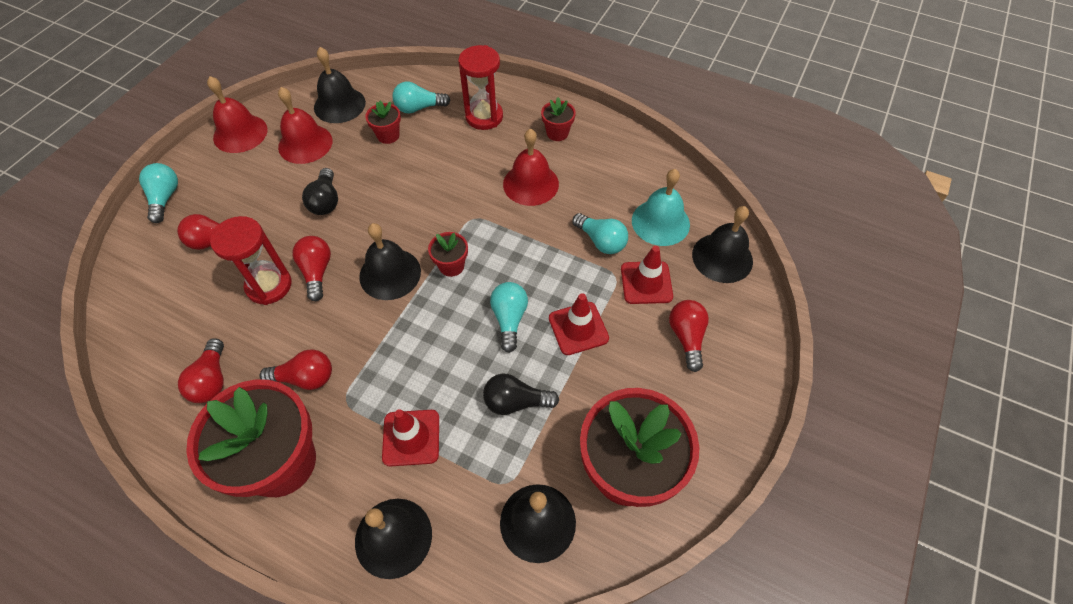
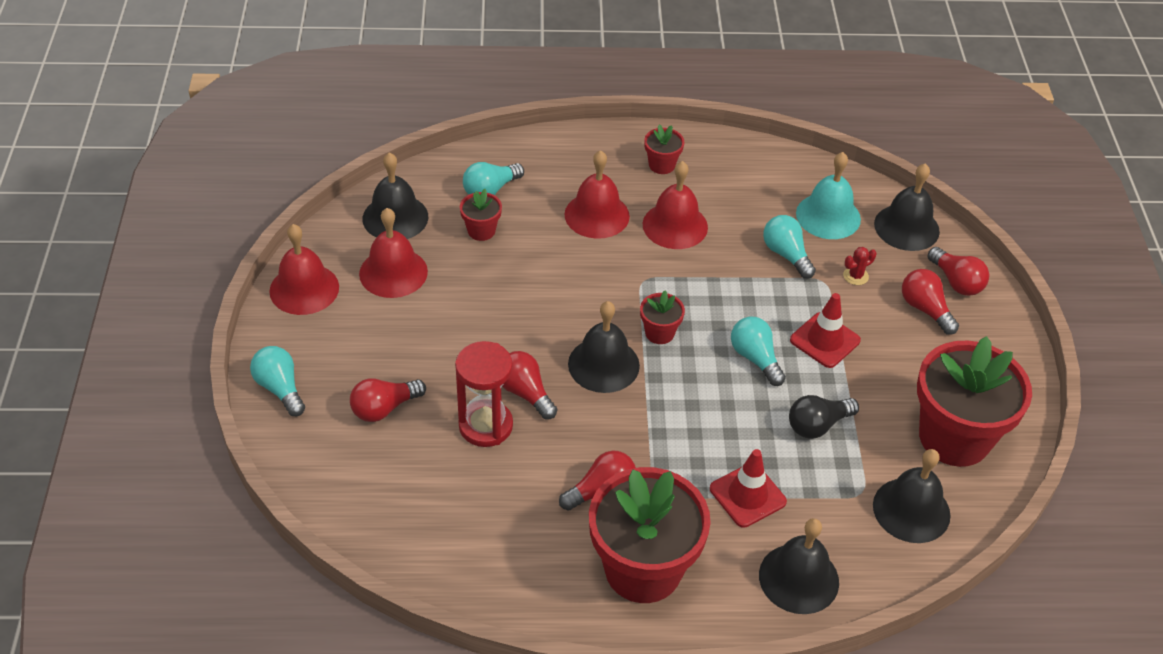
camera: 30 degrees left, 10 degrees down
(212, 380) = (507, 533): red light bulb -> red light bulb (956, 282)
(326, 201) = (472, 322): black light bulb -> none
(478, 154) = (597, 215): none -> red bell
(484, 117) = (571, 175): red hourglass -> none
(601, 241) = (786, 254): turquoise light bulb -> turquoise light bulb turned 135 degrees counterclockwise
(646, 283) = (855, 276): red traffic cone -> red cactus

